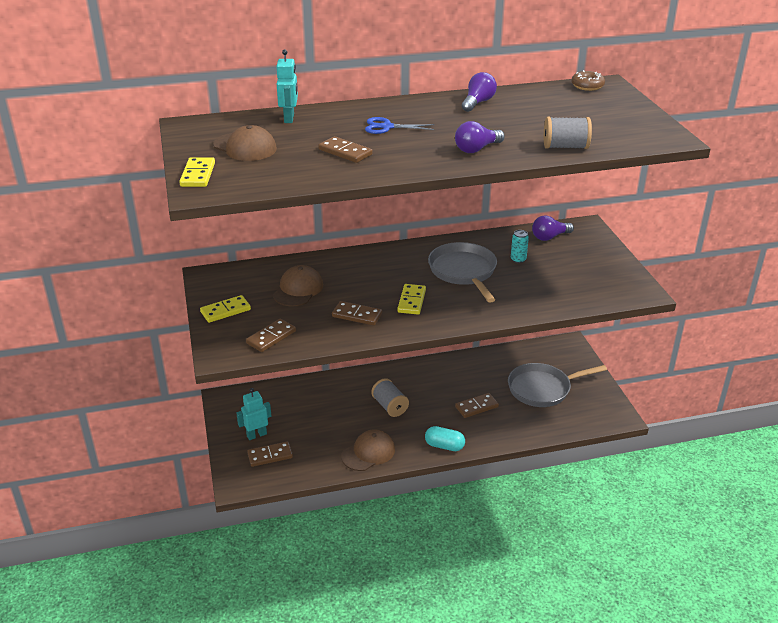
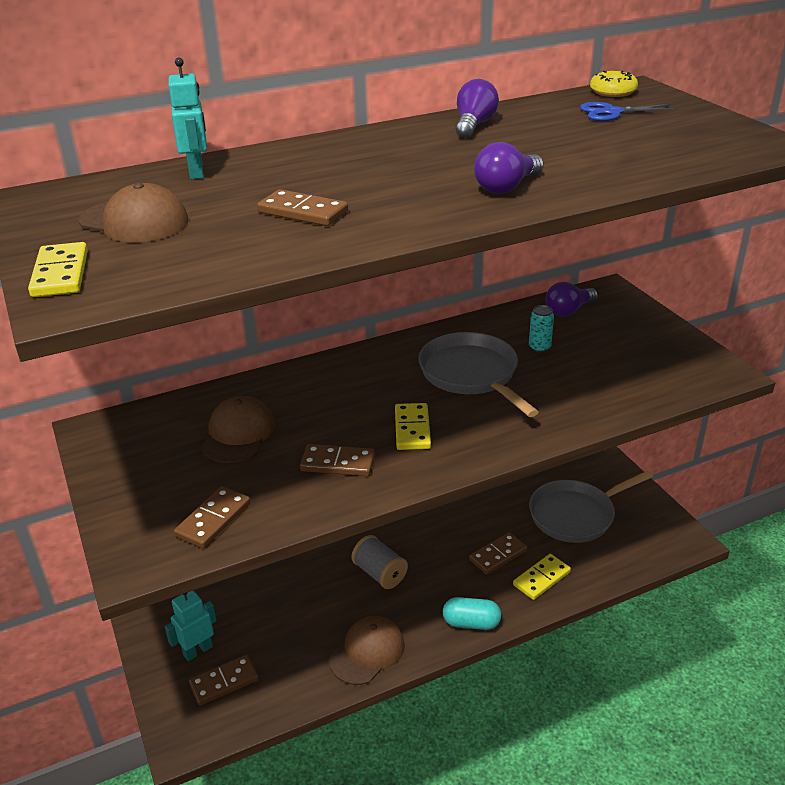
camera: 10 degrees left, 0 degrees up
(225, 311) = (132, 485): yellow domino -> yellow domino (541, 578)
(386, 127) = (354, 170): blue scissors -> blue scissors (612, 112)
(565, 147) = (635, 171): grey spool -> none
(587, 86) = (612, 92): brown donut -> yellow donut

